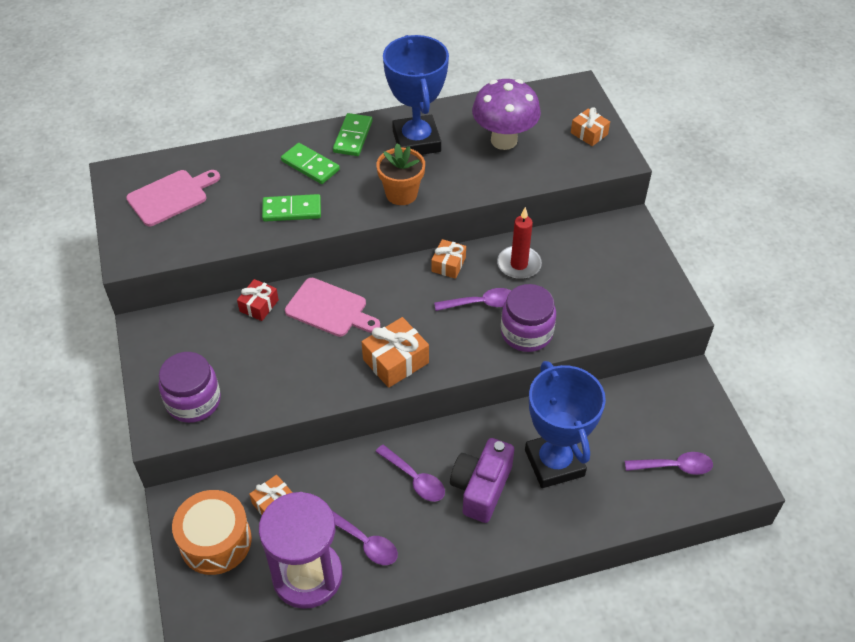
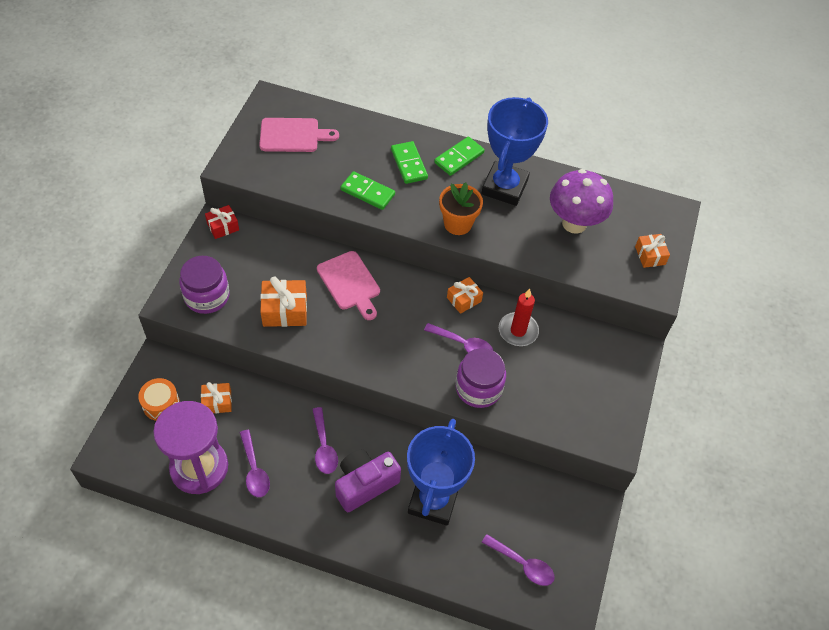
camera: 30 degrees right, 5 degrees up
(215, 541) = (161, 404): orange drum -> orange drum, size x0.63
(259, 305) = (303, 252): red gift -> red gift (223, 226)
(395, 361) = (364, 351): orange gift -> orange gift (285, 310)

